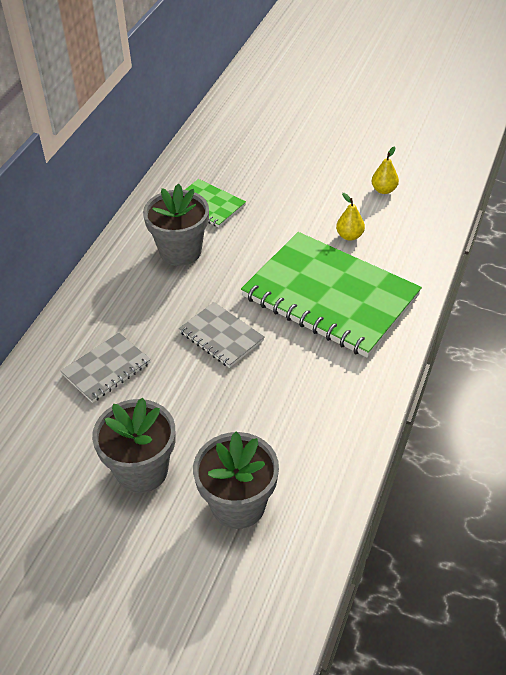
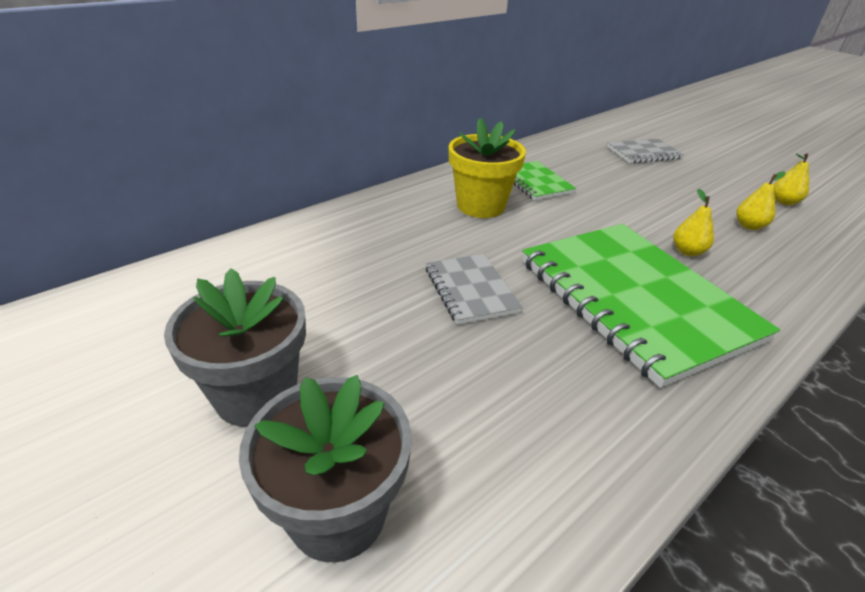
camera: 25 degrees right, 10 degrees down
(106, 369) = (320, 273): grey notebook -> grey notebook (643, 153)
(180, 251) = (480, 206): grey flower pot -> yellow flower pot
(402, 151) = (783, 202): none -> yellow pear

